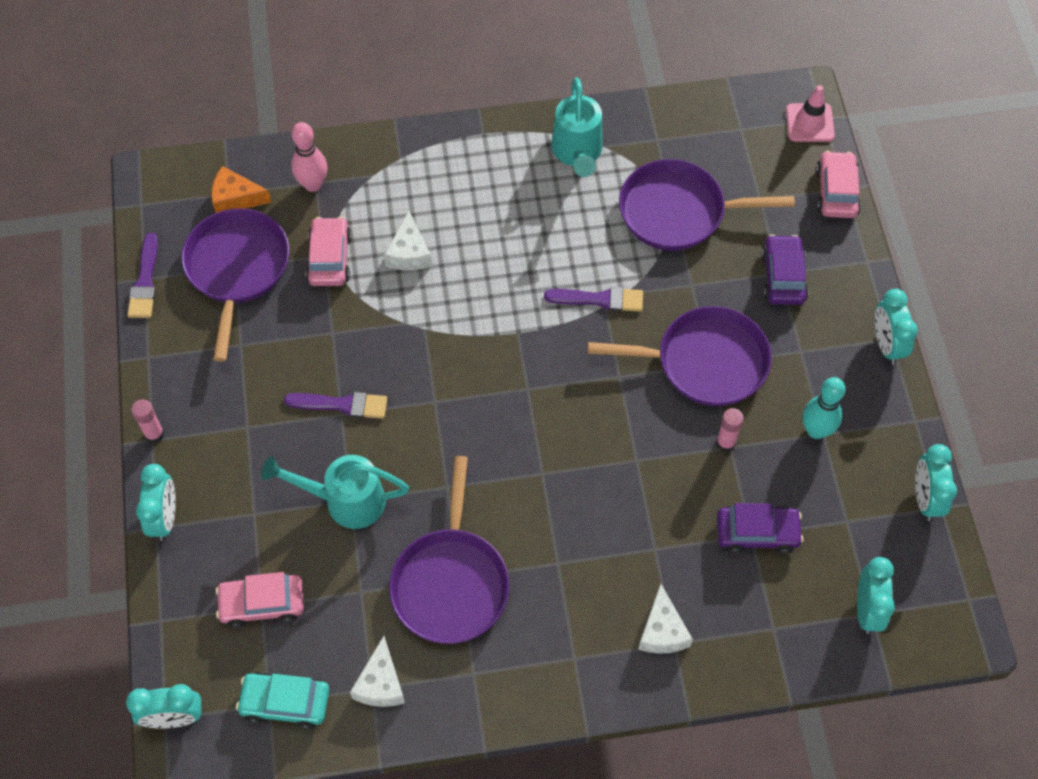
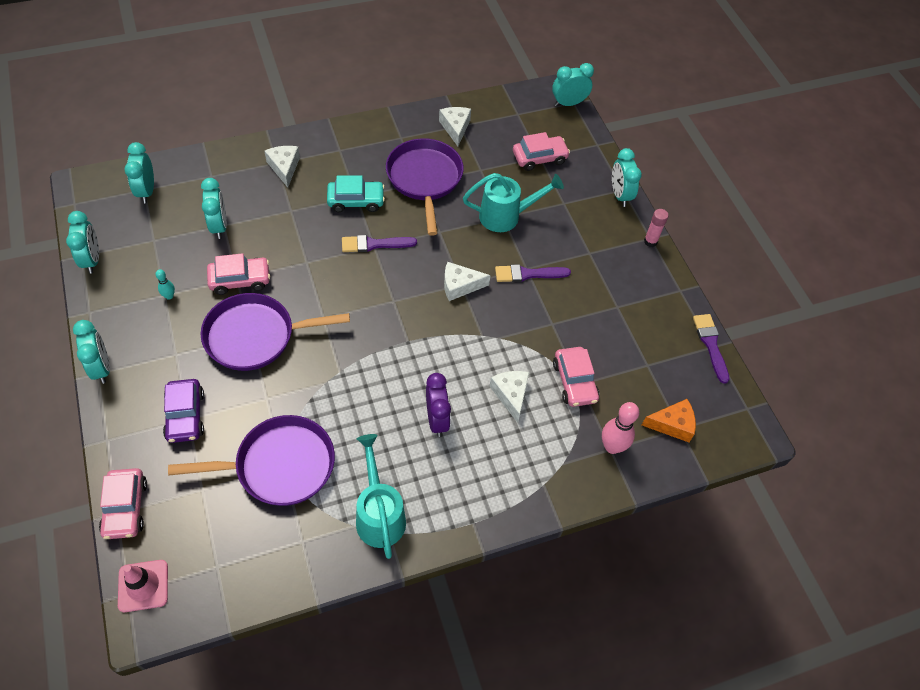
camera: 165 degrees right, 5 degrees down
(237, 269) = (644, 363): purple pan -> none
(285, 702) = (508, 115): turquoise car -> turquoise car (356, 201)
(437, 399) = (460, 286): none -> white cheese
(500, 237) = (437, 419): none -> purple clock
(600, 299) = (344, 375): purple brush -> purple brush (374, 244)
(725, 443) = (240, 280): pink glue stick -> pink car
(757, 533) = (219, 226): purple car -> turquoise clock
(816, 430) = (169, 296): turquoise bowling pin -> turquoise bowling pin, size x0.53

